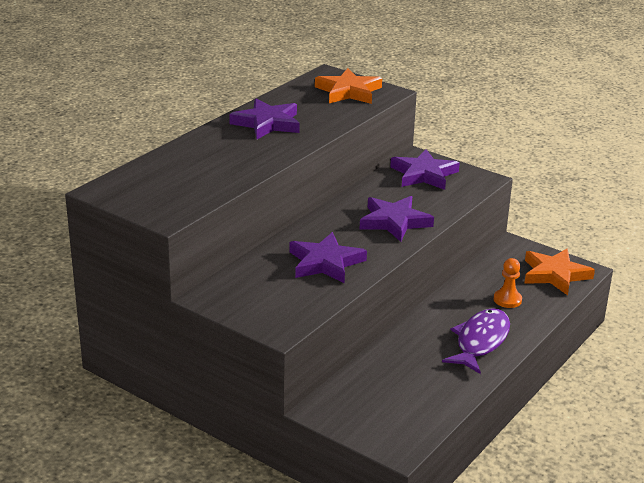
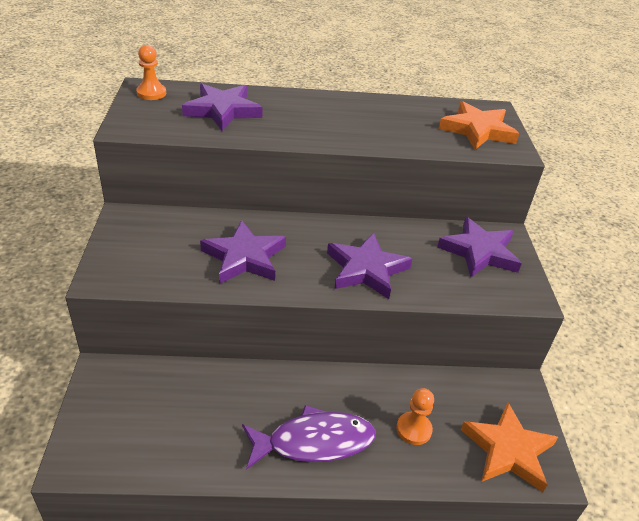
camera: 50 degrees right, 10 degrees up
(118, 190) = (151, 93): none -> orange pawn
(267, 123) = (353, 114): purple star -> purple star (223, 110)

